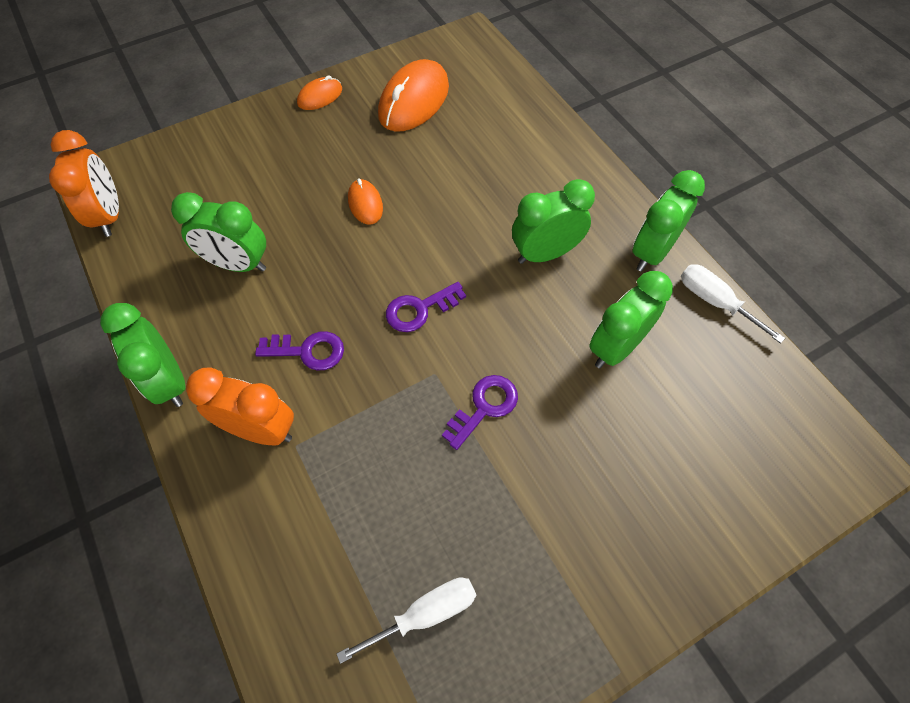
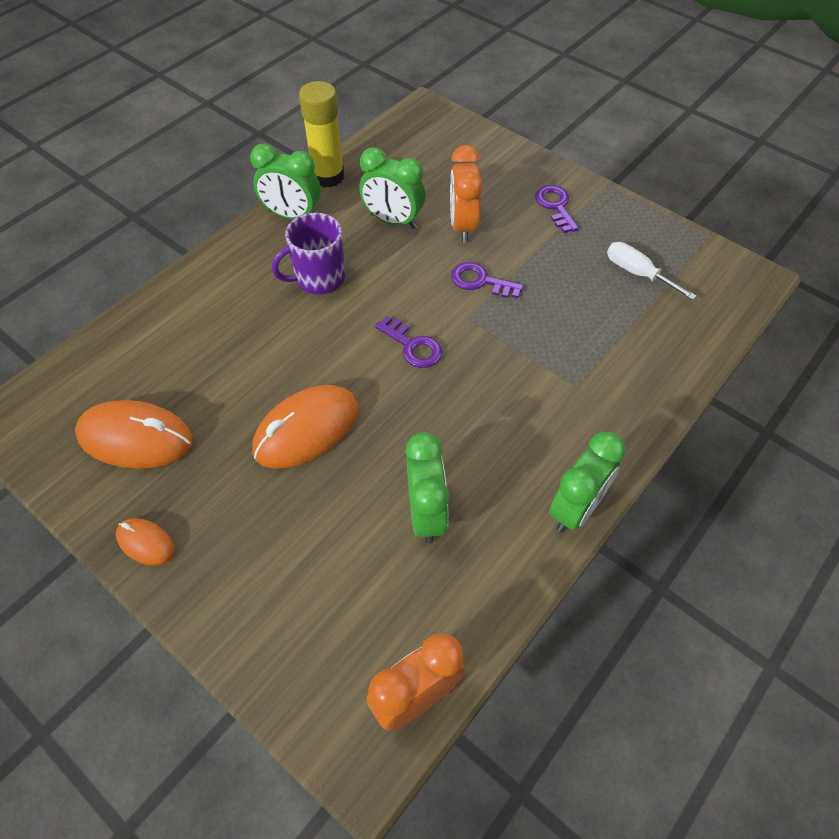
camera: 110 degrees left, 5 degrees down
(260, 430) = (577, 415): orange clock -> orange clock (463, 226)
(308, 351) = (491, 411): purple key -> purple key (555, 206)
(365, 204) = (306, 430): orange mouse -> orange mouse, size x1.92
(545, 254) = (318, 278): green clock -> purple mug
(714, 302) = (328, 176): white screwdriver -> yellow glue stick

